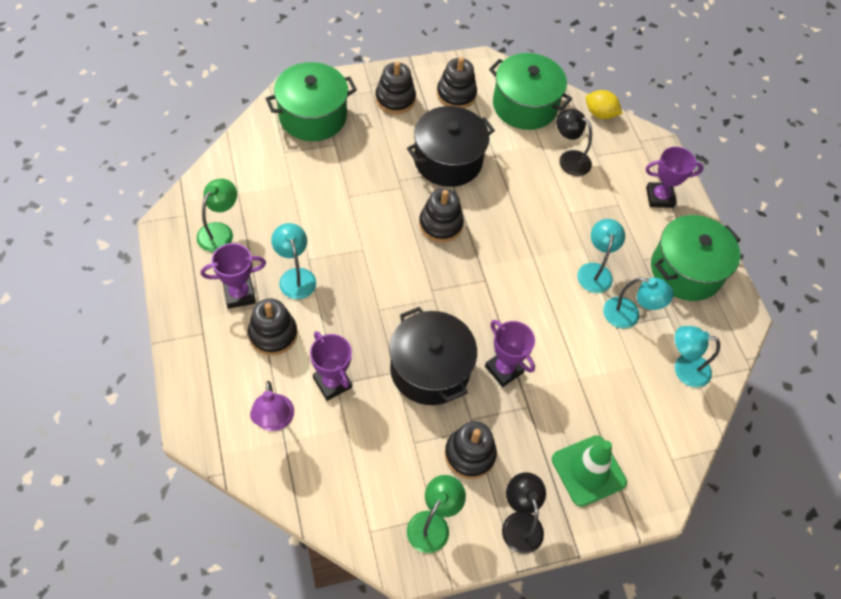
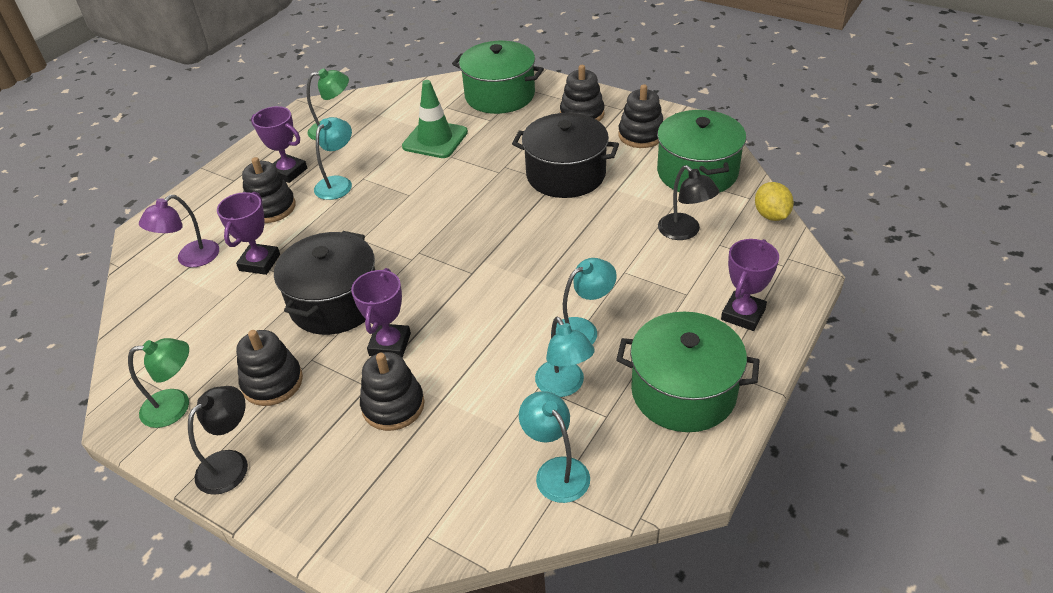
camera: 55 degrees right, 15 degrees down
(440, 224) = (493, 213): black stacking toy -> black stacking toy (393, 406)
(569, 159) = (684, 232): black lamp -> black lamp turned 150 degrees clockwise
(588, 471) = (341, 476): green traffic cone -> green traffic cone (435, 139)
(659, 197) = (743, 314): purple trophy -> purple trophy turned 75 degrees clockwise

